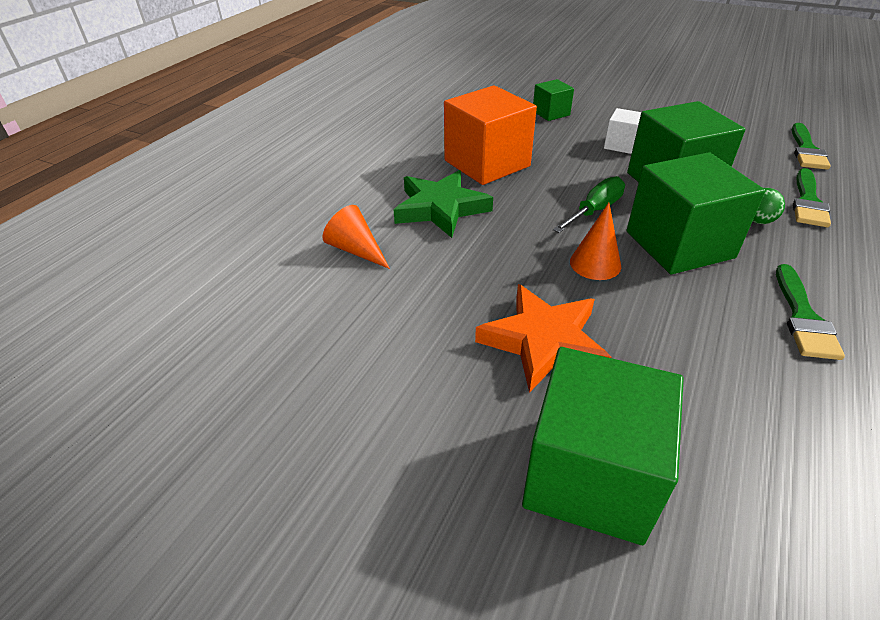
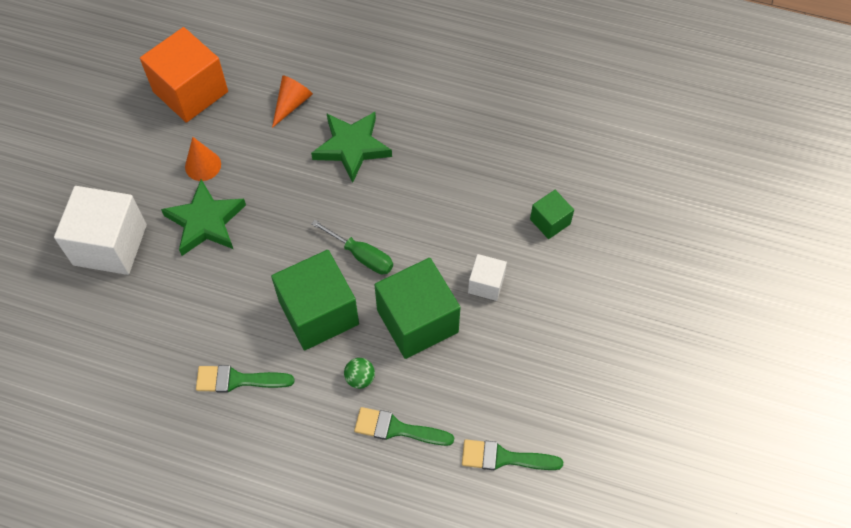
camera: 80 degrees right, 20 degrees up
(487, 163) = (430, 172): orange cube -> orange cube (190, 91)
(543, 341) = (205, 222): orange star -> green star
(590, 475) = (110, 244): green cube -> white cube
(595, 263) = (288, 253): orange cone -> orange cone (203, 165)

